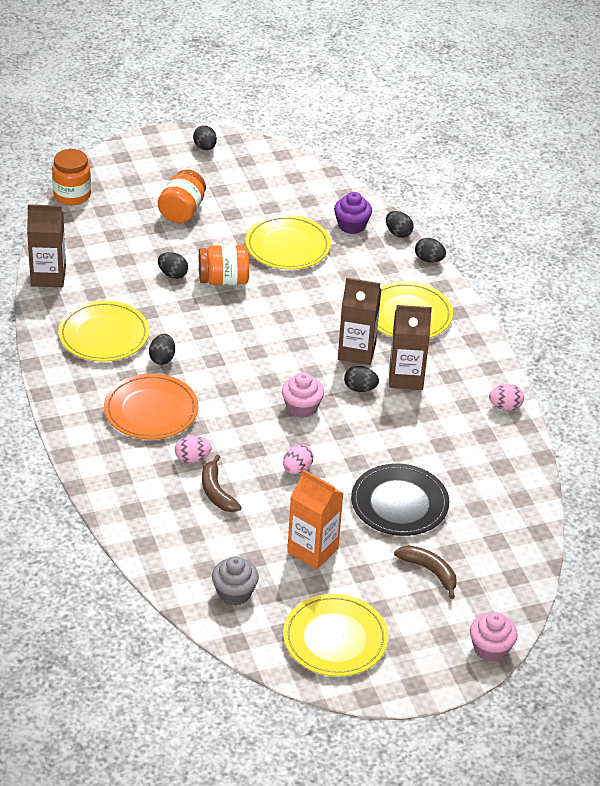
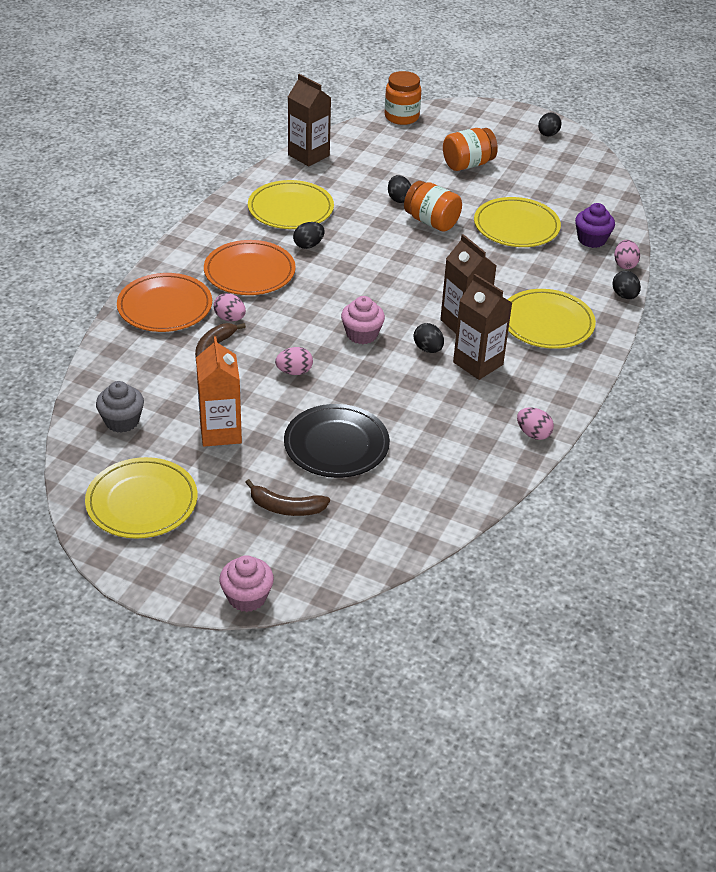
camera: 45 degrees right, 0 degrees up
(130, 482) = (165, 307): none -> orange plate
(398, 233) = (624, 264): black egg -> pink egg
(430, 571) = (286, 507): brown banana -> brown banana turned 105 degrees clockwise

